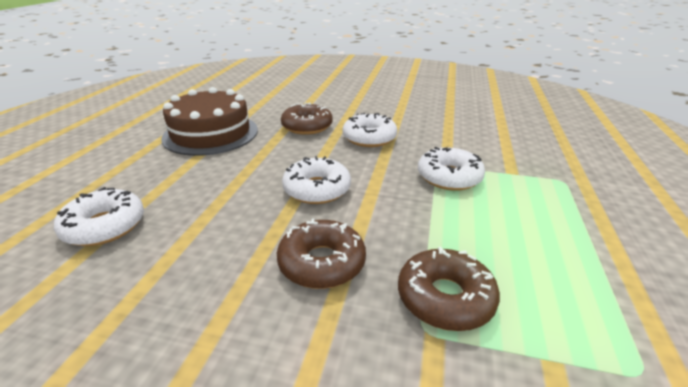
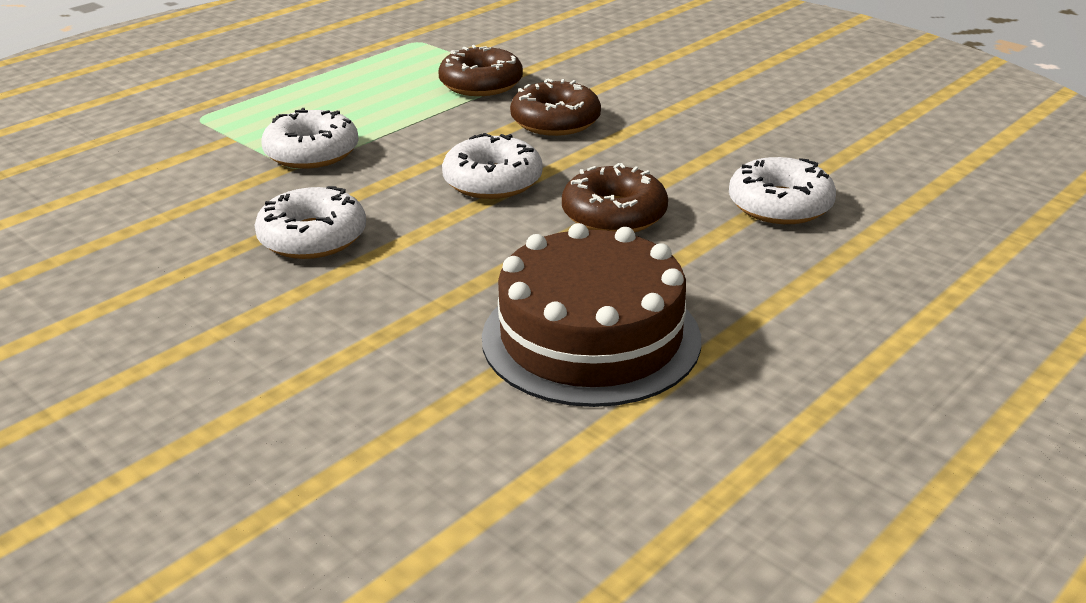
camera: 150 degrees left, 0 degrees up
(307, 126) = (384, 299): brown donut -> brown donut (614, 215)

